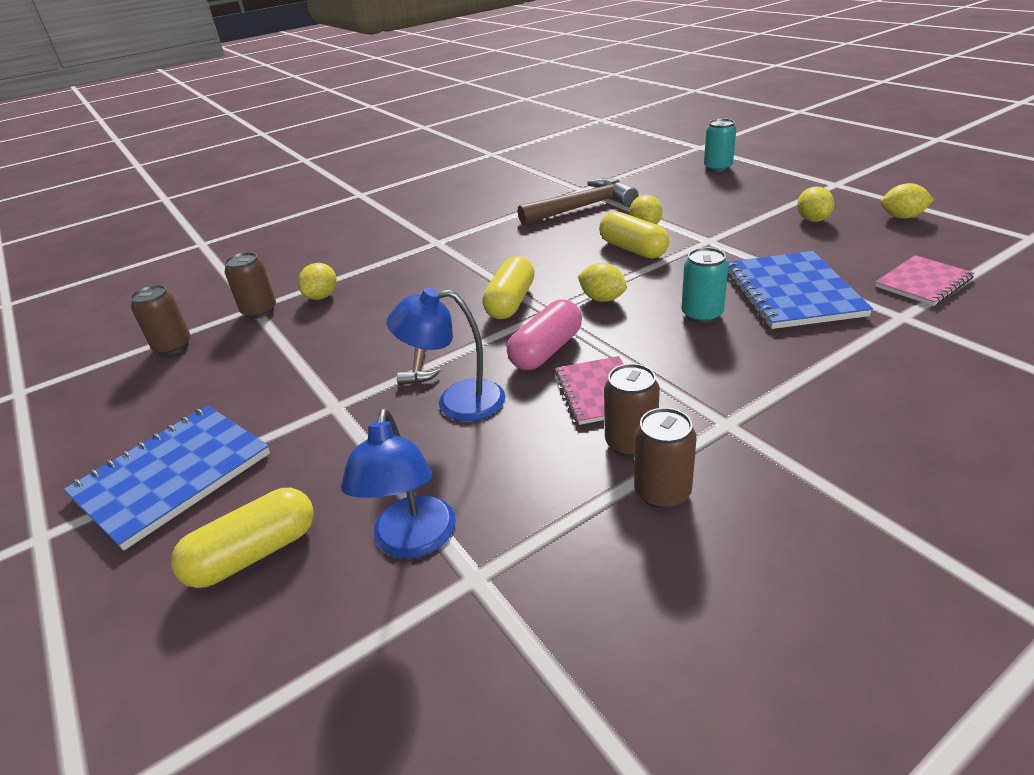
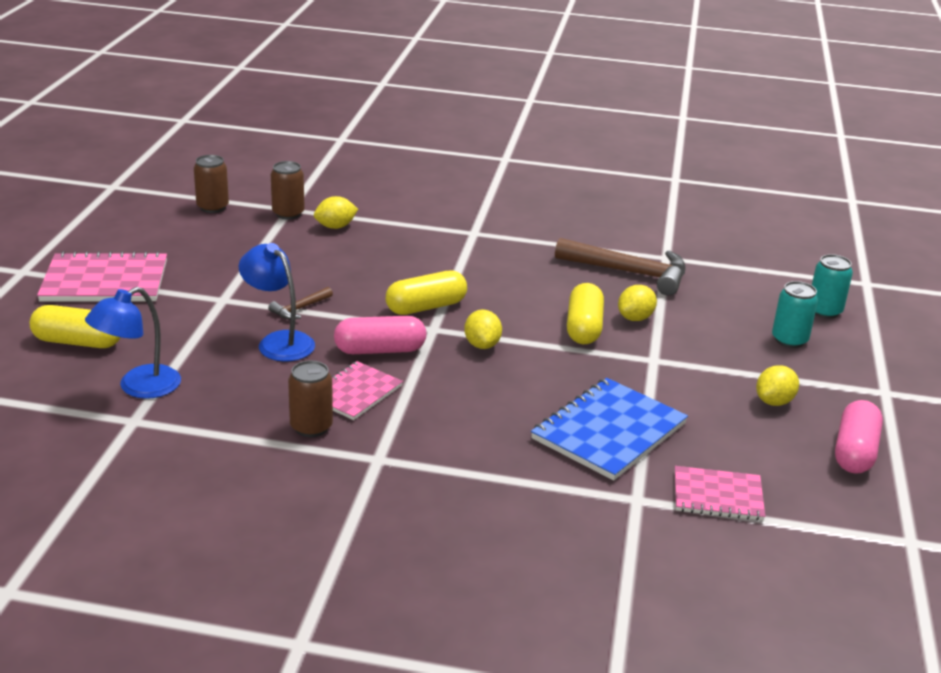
camera: 40 degrees right, 5 degrees down
(172, 475) = (105, 281): blue notebook -> pink notebook
(662, 492) = (274, 457): brown can -> none
(702, 315) = (515, 399): turquoise can -> turquoise can (789, 340)
(902, 217) = (854, 452): yellow lemon -> pink capsule

